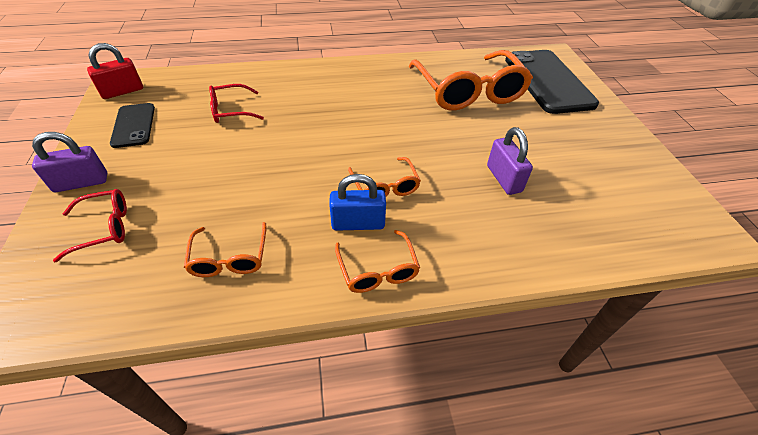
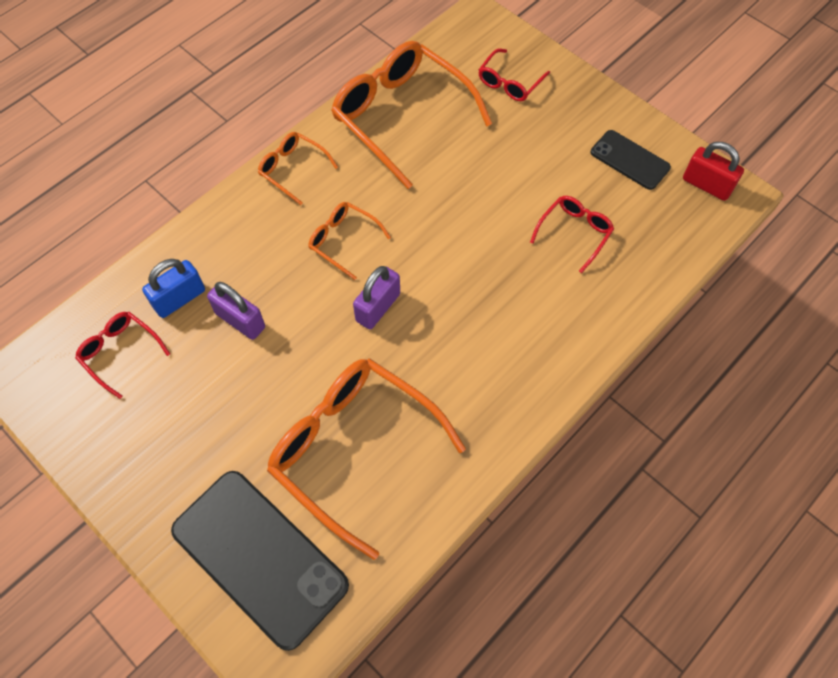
camera: 145 degrees right, 15 degrees up
(81, 183) = (579, 95): purple padlock -> purple padlock (378, 307)
(122, 91) = (706, 185): red padlock -> red padlock turned 75 degrees counterclockwise
(230, 258) = (401, 117): orange glasses -> orange glasses, size x2.07
(358, 223) = (337, 194): blue padlock -> blue padlock (179, 298)
(615, 206) = (120, 353): none -> red glasses

